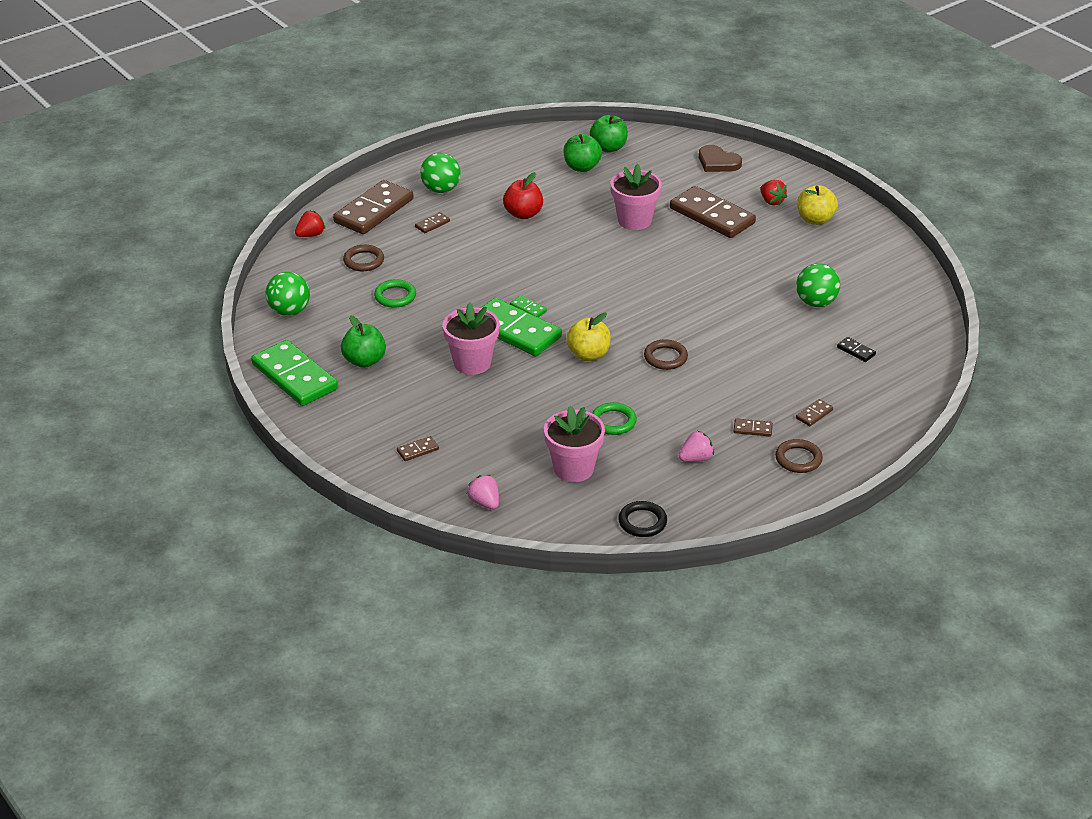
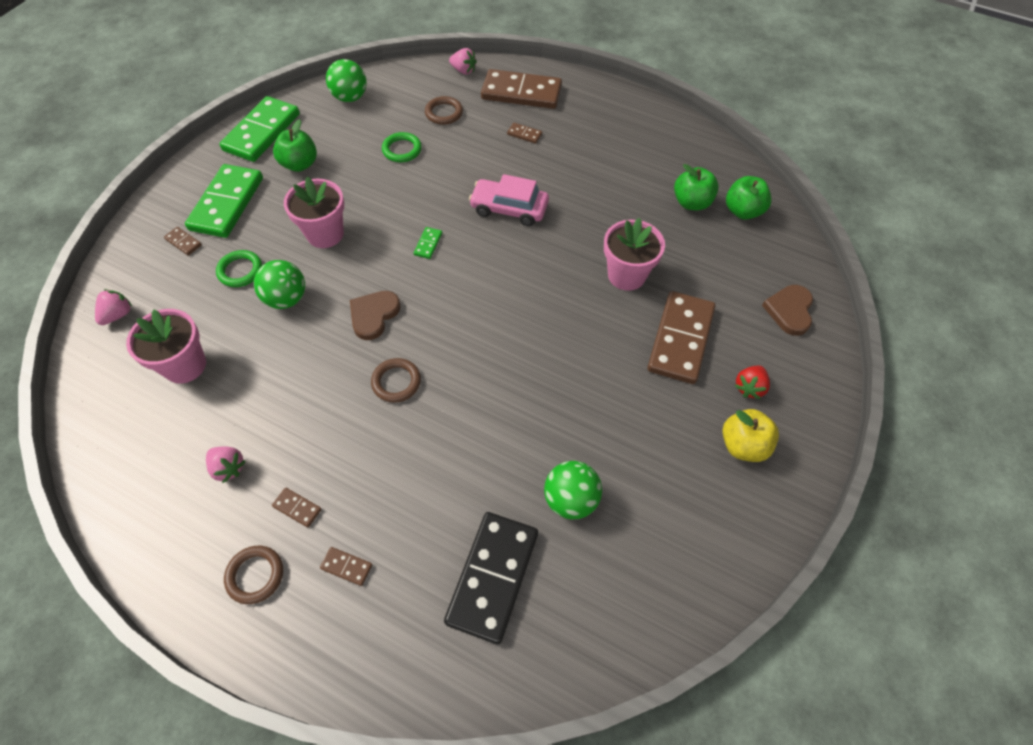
camera: 65 degrees right, 20 degrees up
(311, 235) = (463, 70): red strawberry -> pink strawberry
(441, 189) = (582, 121): green ball -> green ball (286, 299)
(515, 331) = (388, 247): green domino -> green domino (227, 204)
(519, 256) = (509, 209): none -> pink car
(523, 214) = (581, 188): red apple -> none
(588, 355) = (374, 315): yellow apple -> brown heart
(613, 421) = (270, 373): green ring -> green ring (240, 271)
(642, 522) = (111, 453): black ring -> none
(752, 429) = (297, 508): brown domino -> brown domino turned 45 degrees counterclockwise
(856, 351) = (493, 577): black domino -> black domino, size x2.47

